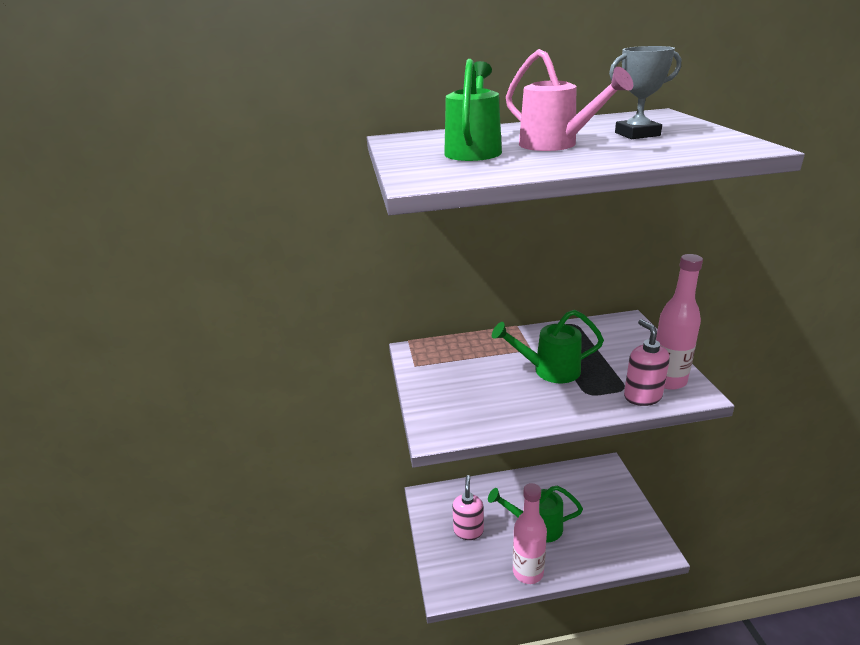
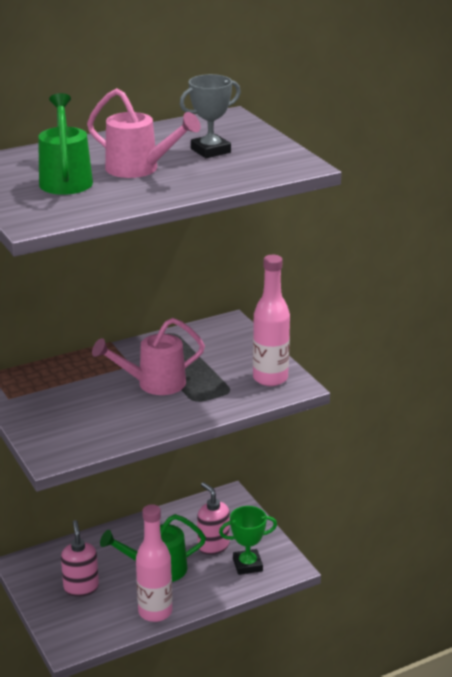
camera: 20 degrees left, 0 degrees up
(549, 370) = (154, 384): green watering can -> pink watering can
(618, 539) = (247, 565): none -> green trophy
(642, 396) = (247, 396): pink soap dispenser -> pink soap dispenser (213, 546)

